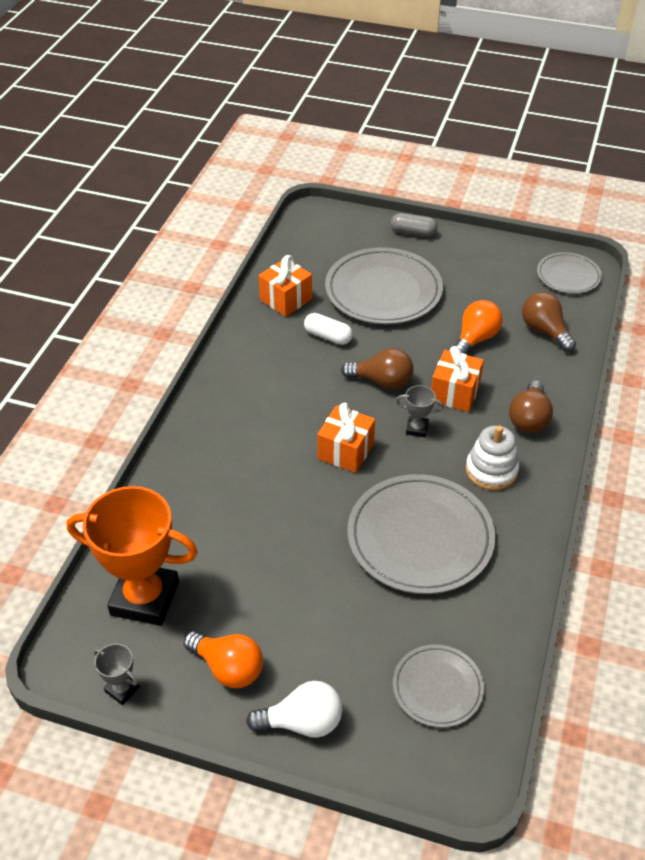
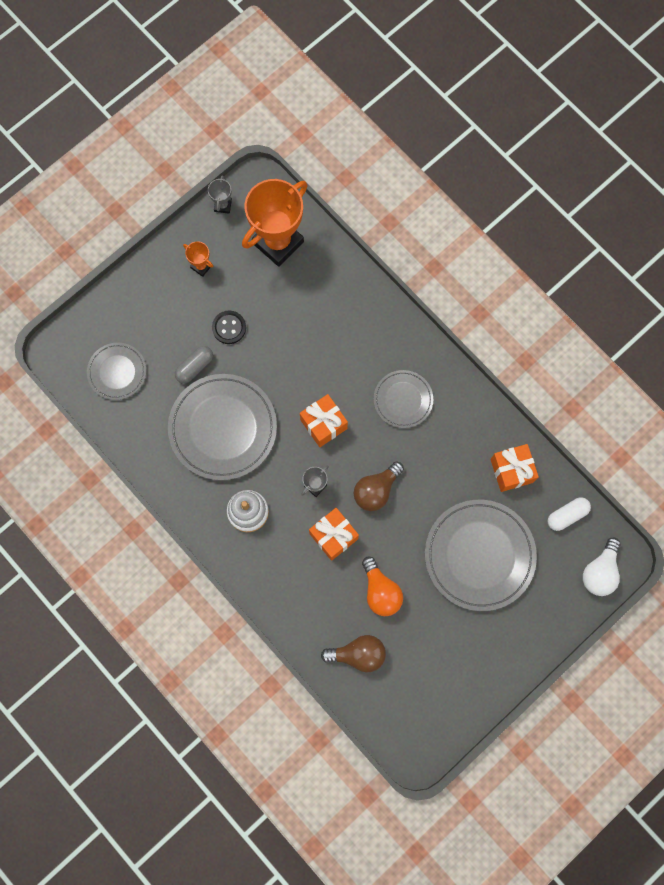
camera: 120 degrees right, 30 degrees up
(122, 689) = (223, 205): grey trophy -> grey trophy turned 60 degrees counterclockwise
(228, 668) = (201, 266): orange light bulb -> orange trophy
(293, 593) = (229, 328): none -> black button
(302, 722) = (143, 288): white light bulb -> white light bulb (600, 571)
(328, 336) = (448, 479): white capsule -> white capsule (567, 515)
(413, 232) = (544, 631): grey capsule -> grey capsule (194, 367)
(529, 418) = (277, 572): brown light bulb -> none
(568, 276) = (411, 727): grey plate -> grey plate (403, 400)

